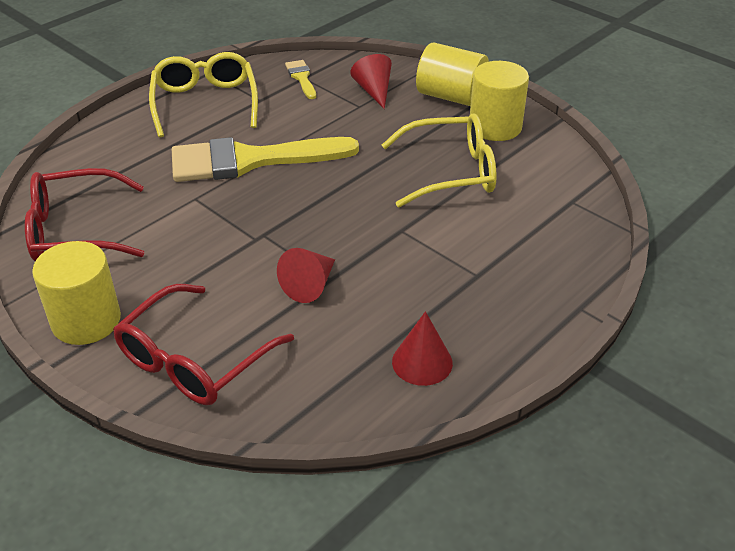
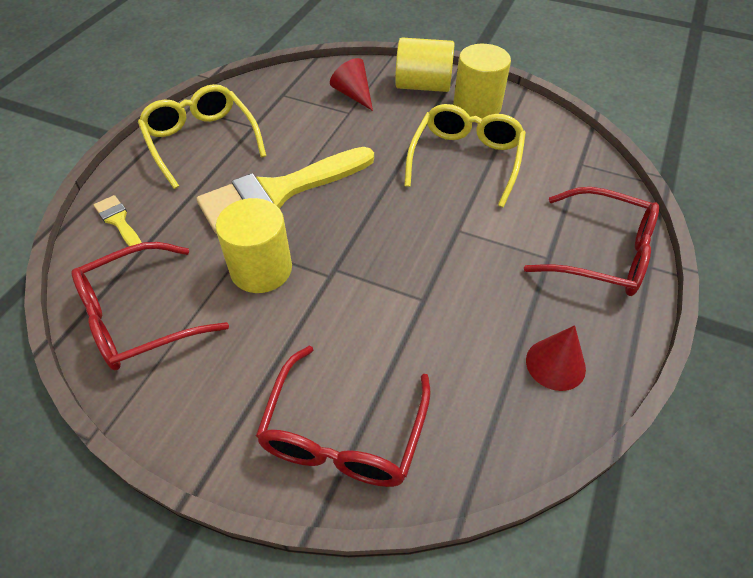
camera: 20 degrees left, 10 degrees up
(86, 321) = (206, 423): yellow cylinder -> yellow cylinder (261, 269)
(301, 78) = (280, 95): yellow brush -> yellow brush (118, 221)
(310, 285) = (409, 312): red cone -> none
(450, 172) = (465, 160): yellow glasses -> yellow glasses turned 45 degrees counterclockwise
(536, 285) = (601, 254): none -> red glasses

